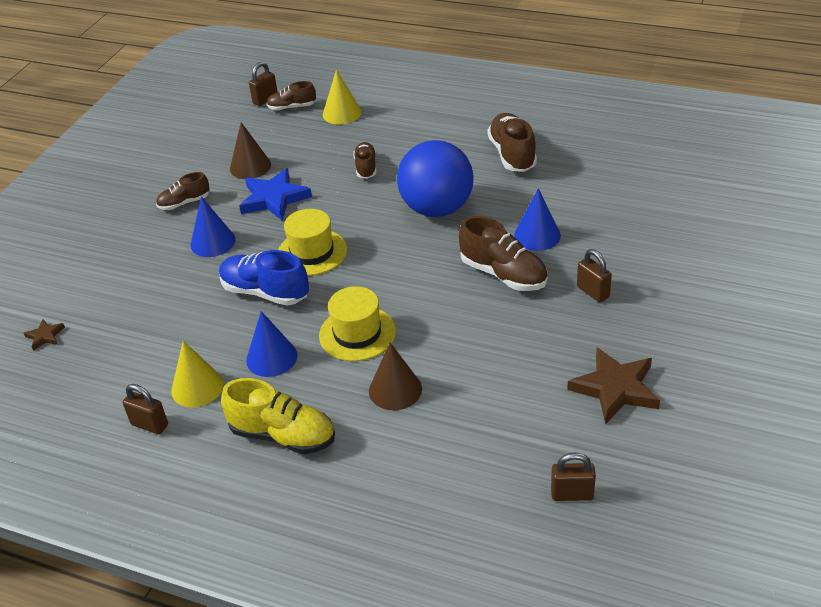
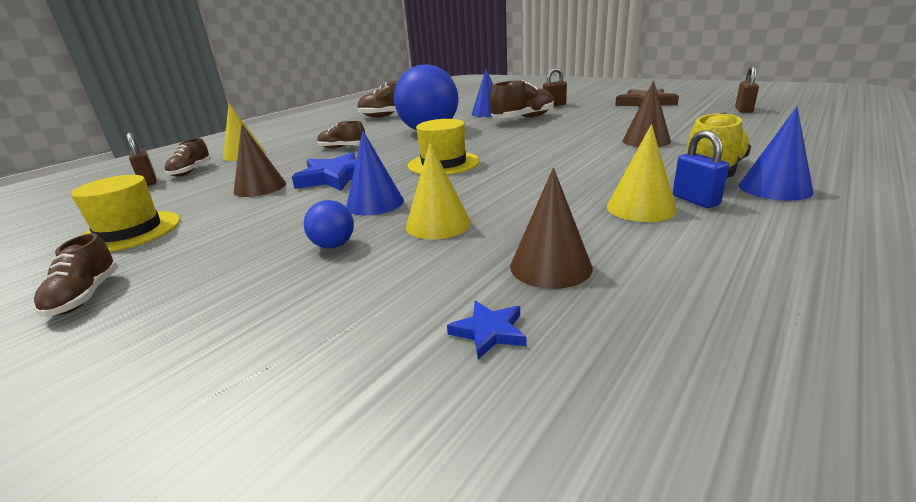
camera: 75 degrees left, 15 degrees down
(45, 336) = (489, 332): brown star -> blue star
(108, 349) = (550, 266): none -> brown cone
(142, 248) = (333, 245): none -> blue ball
(150, 425) = (714, 233): brown padlock -> none
(172, 286) = (438, 224): none -> yellow cone
(184, 203) = (272, 220): brown shoe -> brown shoe (85, 296)
(211, 419) = (695, 200): none -> blue padlock
(265, 292) = (489, 180): blue shoe -> none
(271, 358) = (596, 177): blue cone -> blue cone (774, 188)
(357, 333) = (571, 150): yellow hat -> yellow hat (129, 232)

